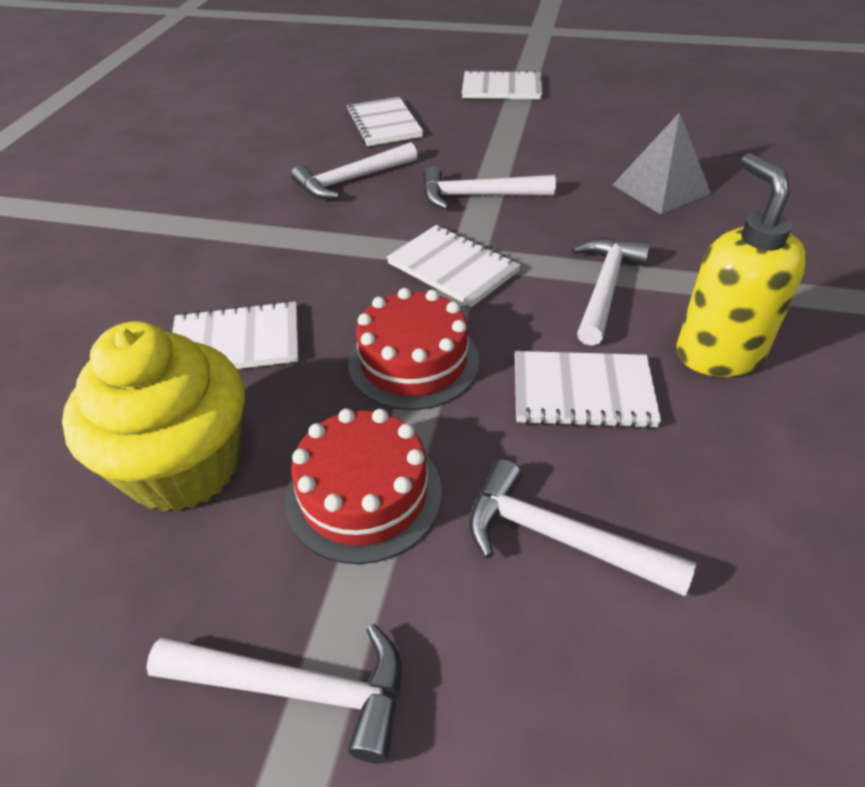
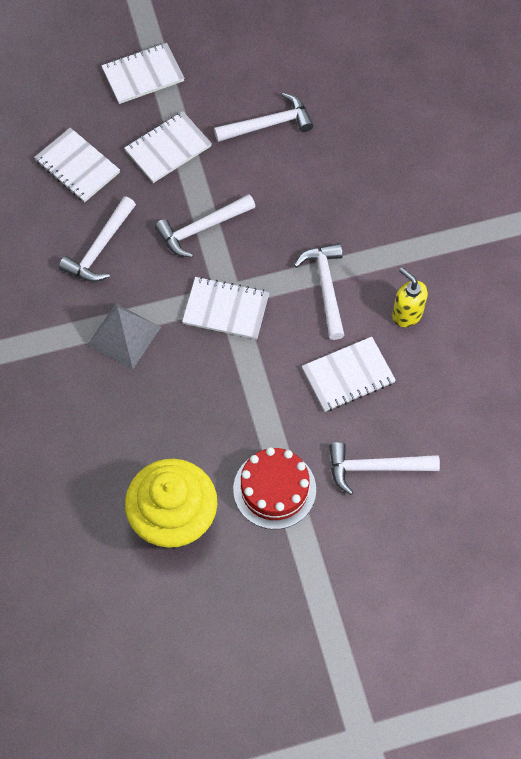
camera: 30 degrees left, 20 degrees up
(236, 342) = (136, 429): white notebook -> white notebook (168, 148)
(296, 688) = (305, 587): white hammer -> white hammer (268, 124)
(413, 362) = (248, 396): red cake -> none
(661, 189) = (321, 169): grey pyramid -> grey pyramid (124, 336)
(718, 353) = (406, 314): yellow soap dispenser -> yellow soap dispenser, size x0.64

